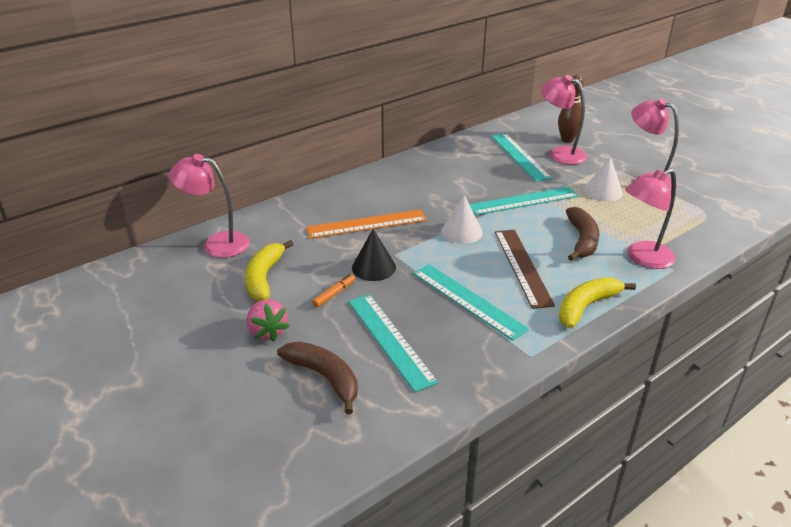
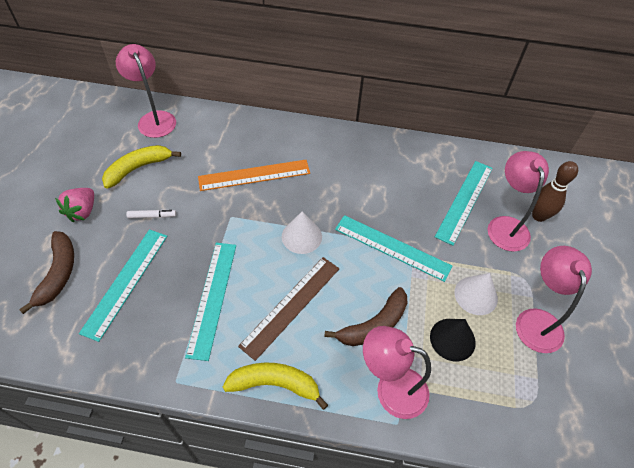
camera: 45 degrees right, 20 degrees up
(334, 294) = (152, 216): orange marker -> white marker
(367, 224) = (254, 175): orange ruler -> orange ruler turned 45 degrees counterclockwise
(373, 267) = (203, 216): black cone -> black cone (452, 339)

